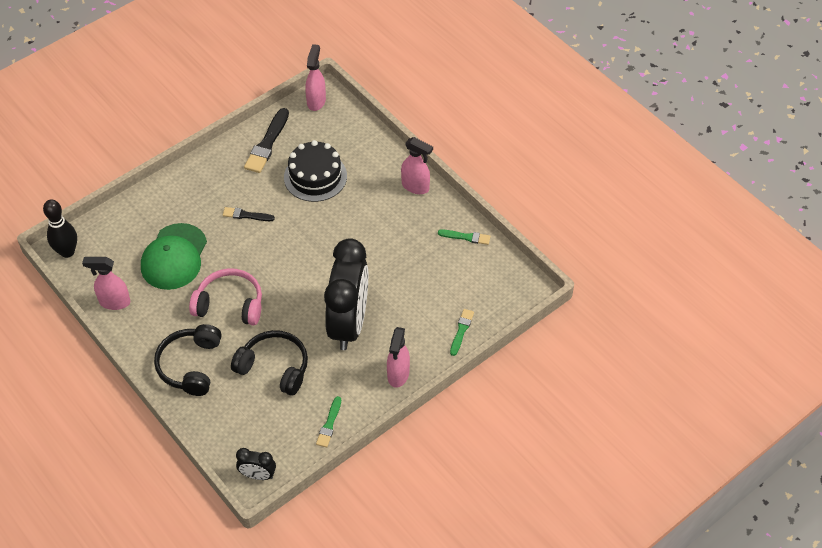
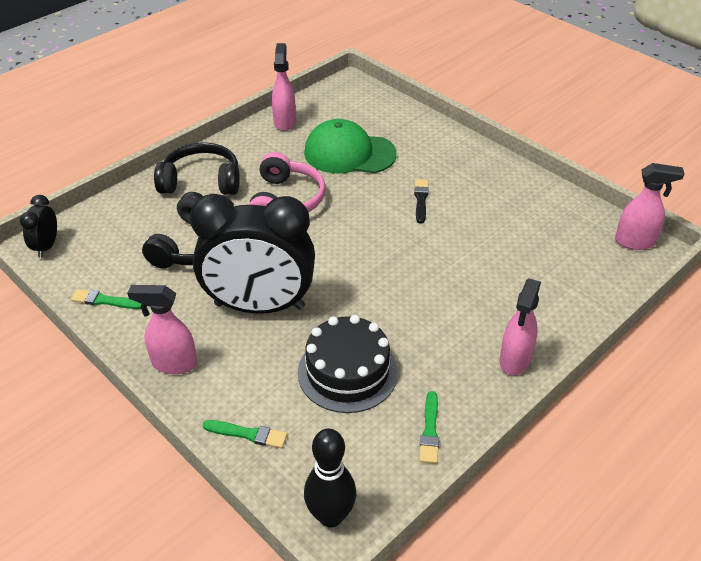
camera: 85 degrees right, 10 degrees down
(67, 252) = (346, 86): black bowling pin -> black bowling pin (330, 516)
(267, 143) = (541, 205): black brush -> none
(315, 176) = (500, 253): black cake -> black cake (347, 372)

